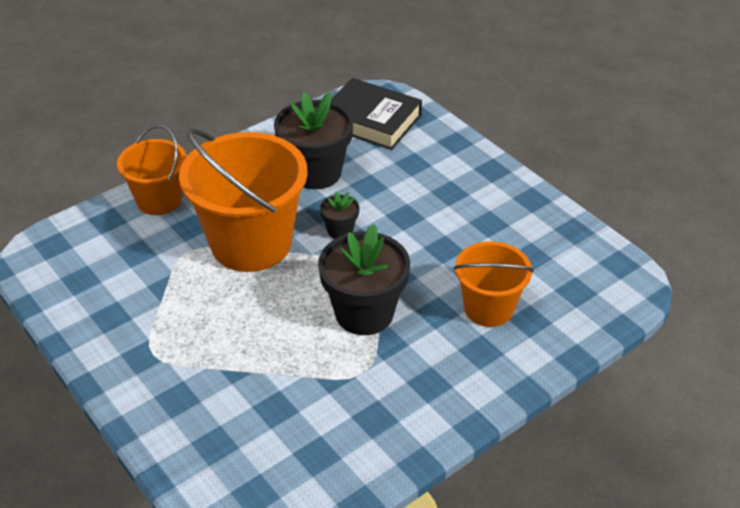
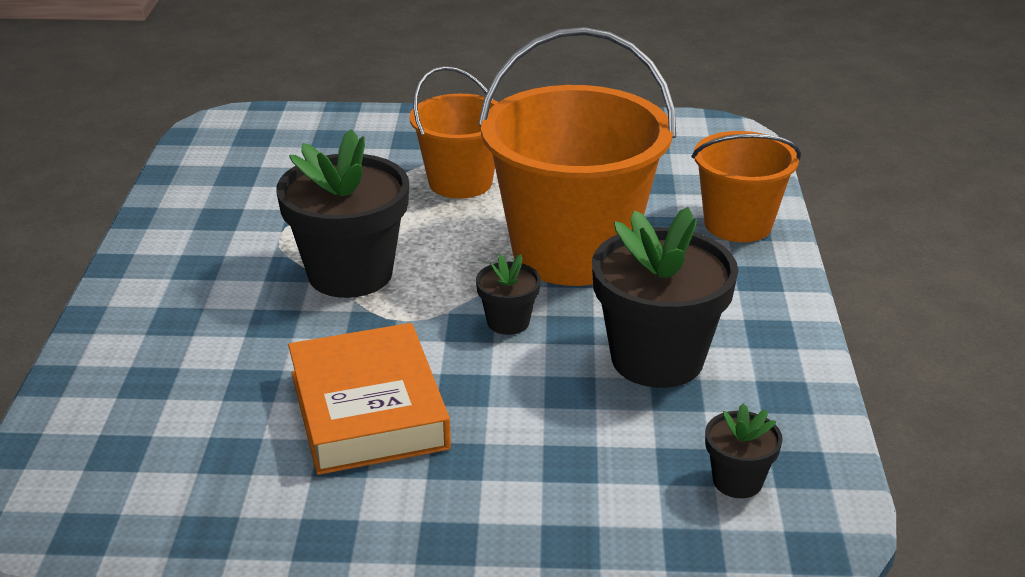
camera: 130 degrees right, 10 degrees down
(371, 120) = (737, 481): black book -> black flower pot
(454, 234) = (368, 410): none -> orange book
(488, 308) = (215, 361): orange bucket -> orange bucket (460, 182)

